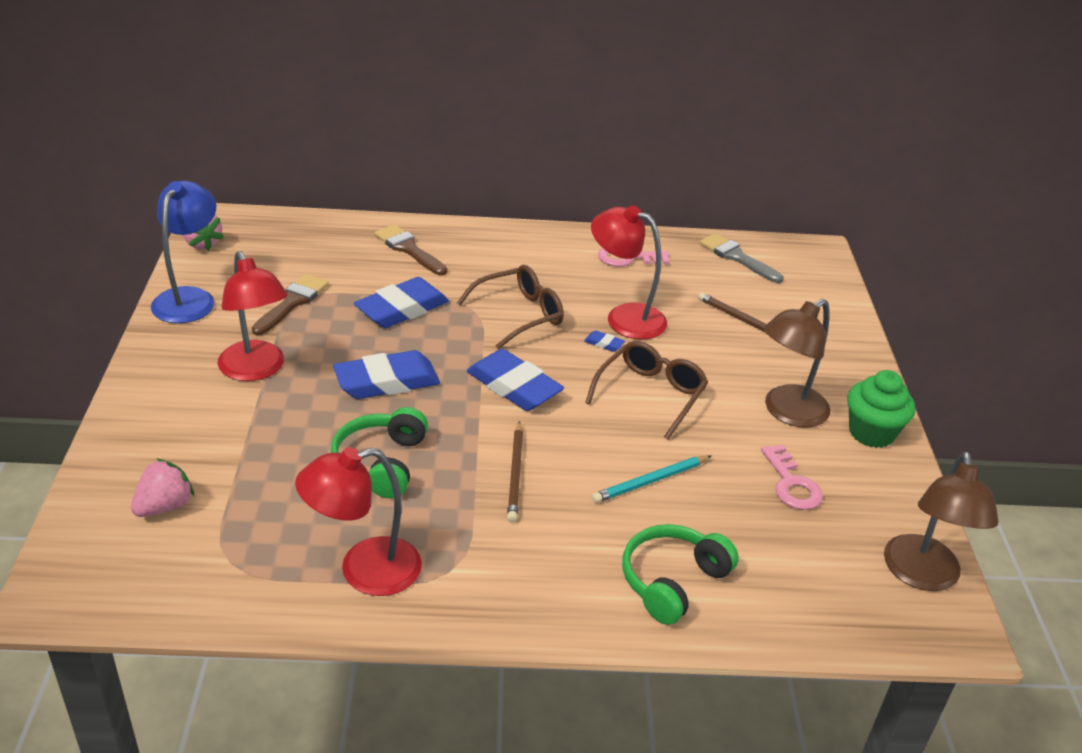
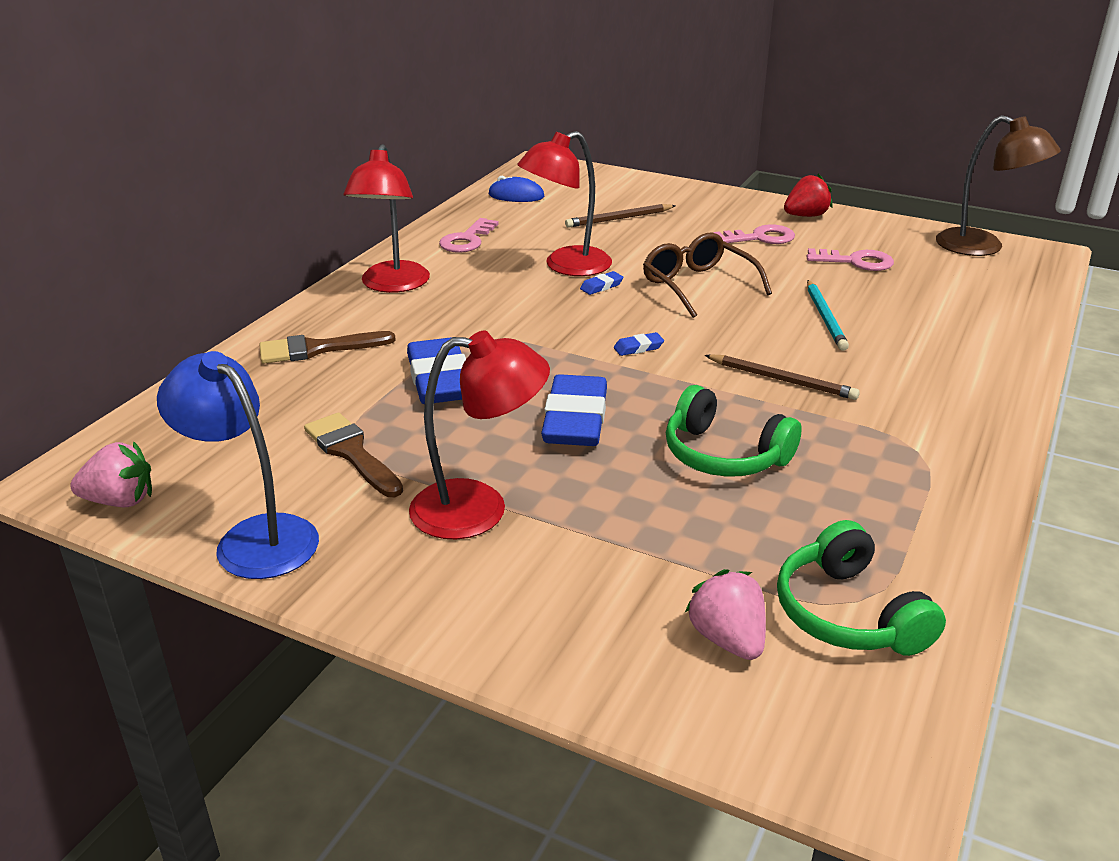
camera: 60 degrees left, 5 degrees down
(364, 571) = (903, 504): red lamp -> red lamp (392, 285)
(514, 386) = (638, 348): blue eraser -> blue eraser, size x0.41
(519, 315) = (514, 316): brown glasses -> none
(672, 581) = (964, 342): green headphones -> green headphones (848, 613)
(737, 257) = (516, 196): grey brush -> blue mouse
(787, 412) = (760, 238): brown lamp -> pink key
(871, 433) = (805, 216): green cupcake -> red strawberry

